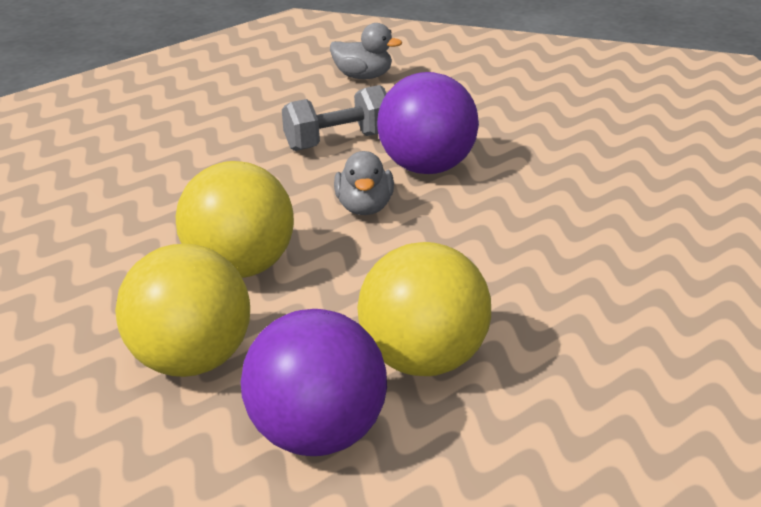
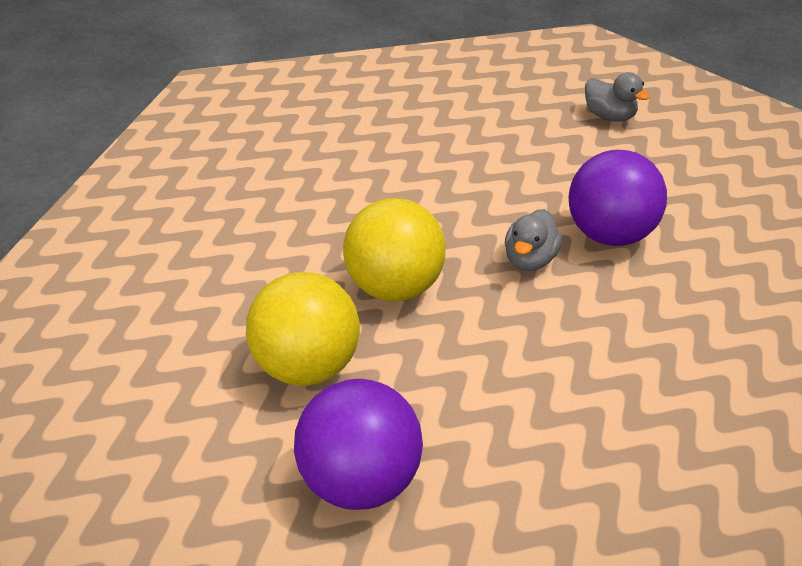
camera: 25 degrees right, 10 degrees up
(338, 142) = (547, 181): grey dumbbell -> none
(424, 361) = (487, 441): yellow ball -> none

